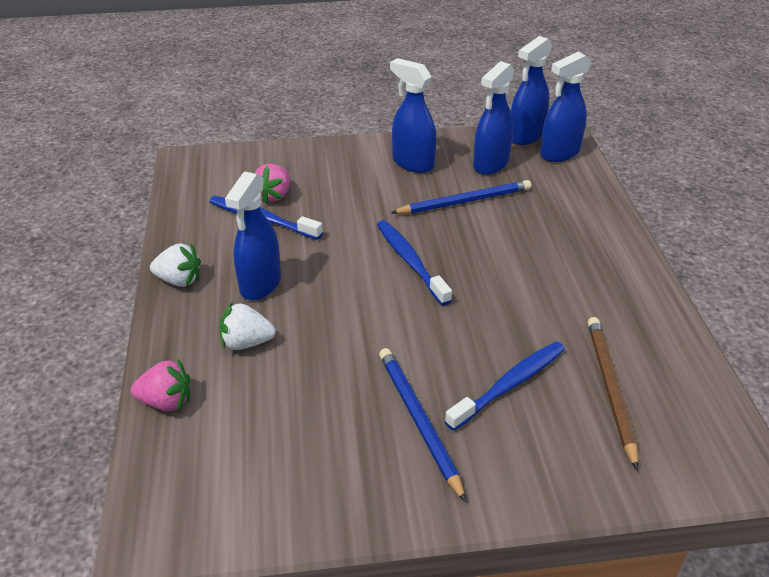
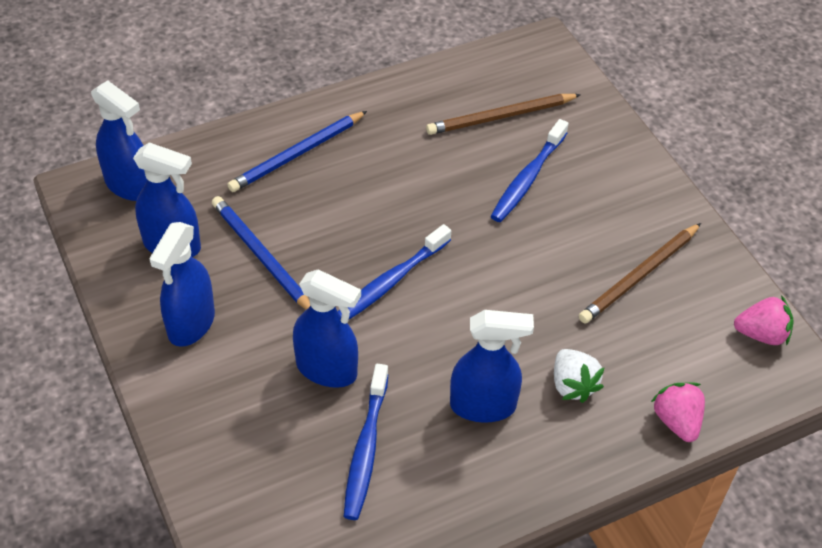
camera: 110 degrees left, 10 degrees up
(179, 280) = (511, 490): white strawberry -> none
(274, 195) = (311, 454): pink strawberry -> pink strawberry (761, 334)
(342, 434) = (639, 276): none -> brown pencil
(418, 421) = (598, 229): blue pencil -> blue pencil (297, 154)
(509, 385) = (528, 178): blue toothbrush -> blue toothbrush turned 90 degrees counterclockwise
(526, 136) = (94, 221): blue spray bottle -> blue spray bottle (327, 369)

